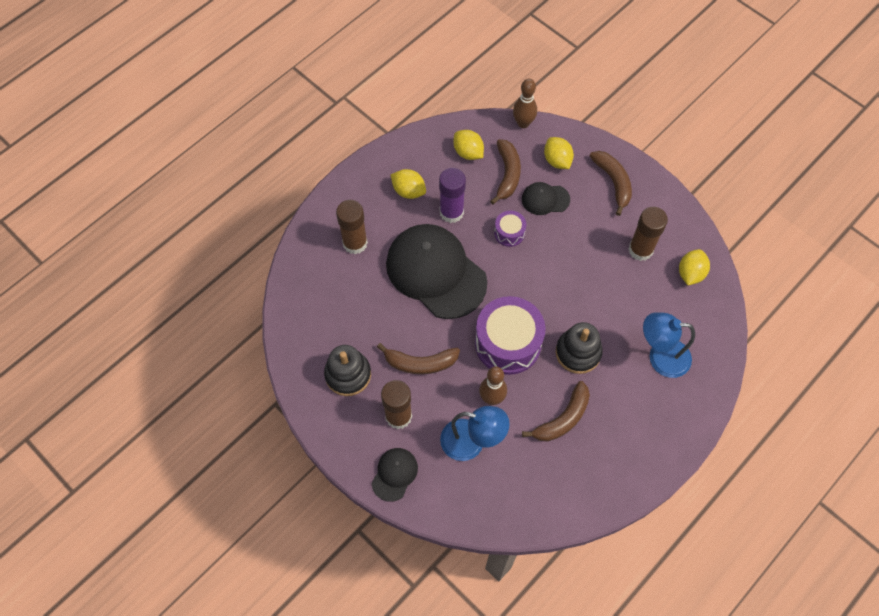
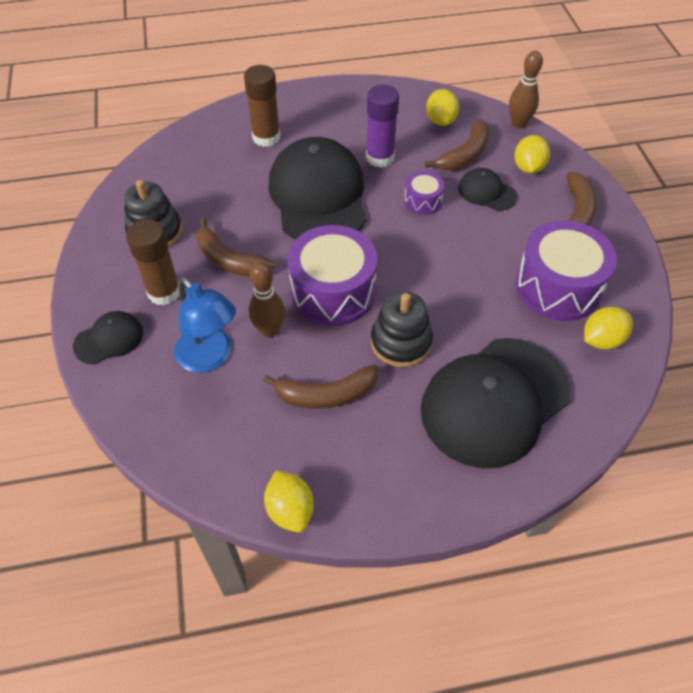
camera: 35 degrees right, 10 degrees down
(408, 191) = (354, 123): yellow lemon -> yellow lemon (290, 510)
(640, 250) = (558, 287): brown glue stick -> purple drum
(660, 357) = (494, 401): blue lamp -> black cap

